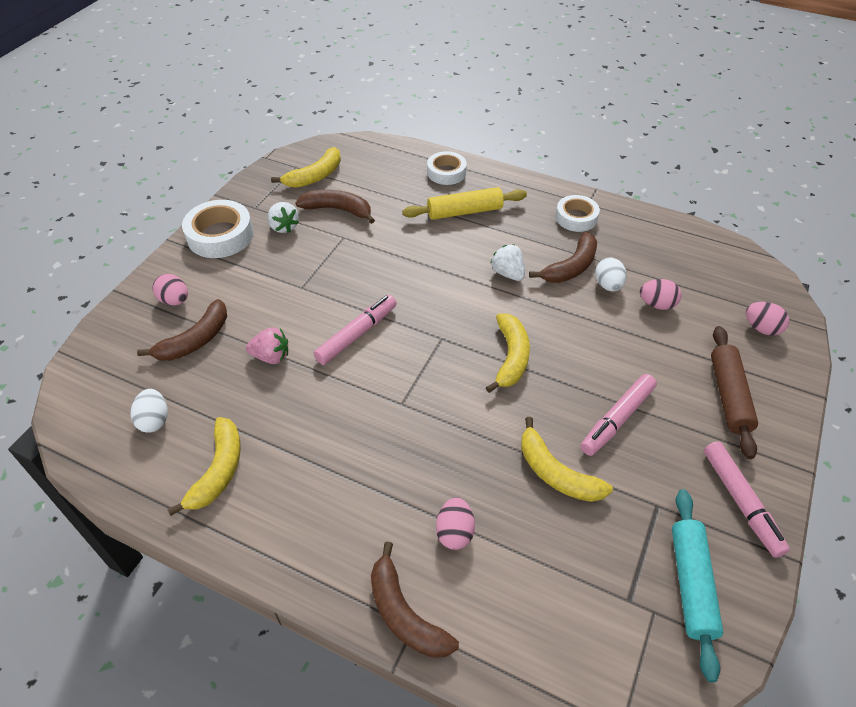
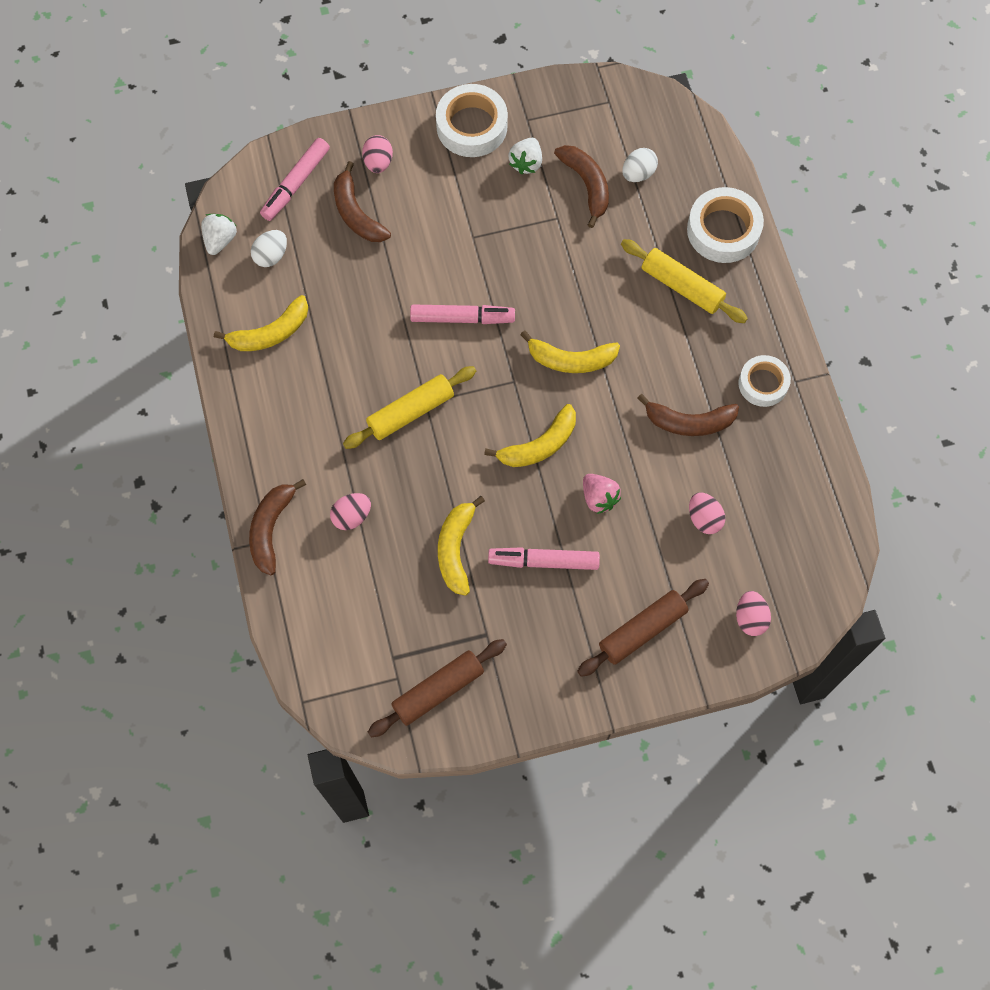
camera: 50 degrees right, 20 degrees up
(195, 340) = (356, 213): brown banana -> brown banana turned 60 degrees clockwise
(271, 356) = (388, 278): pink strawberry -> pink strawberry (599, 498)
(315, 176) = (612, 129): yellow banana -> yellow banana (571, 360)
(400, 420) = (410, 412): none -> yellow rolling pin
(446, 172) = (723, 230): white tape -> white tape, size x1.53
(508, 273) = (633, 377): white strawberry -> white strawberry (220, 240)
(608, 285) = (693, 466): white egg -> white egg (638, 173)
(691, 584) = (438, 690): turquoise rolling pin -> brown rolling pin
(740, 501) = (538, 689): pink marker -> pink marker (296, 183)

